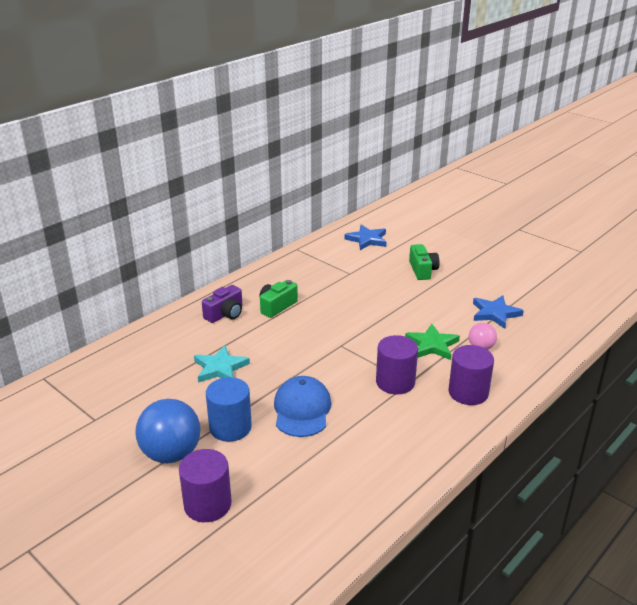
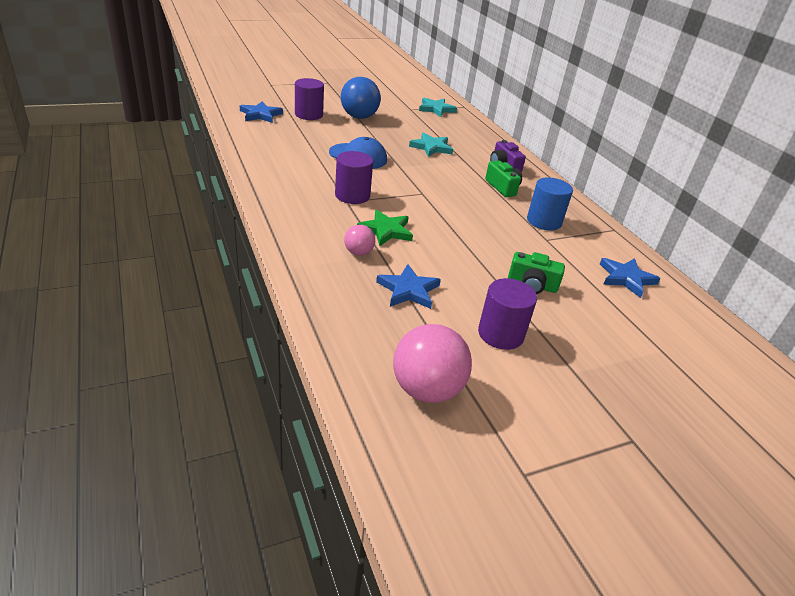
camera: 110 degrees right, 5 degrees up
(76, 398) = (436, 109): none -> turquoise star
(230, 427) = (365, 134): blue cylinder -> blue cylinder (544, 221)
(255, 554) = (260, 115): none -> blue star
(468, 392) = (306, 218): purple cylinder -> purple cylinder (500, 334)
(571, 285) = (427, 389): none -> pink ball

